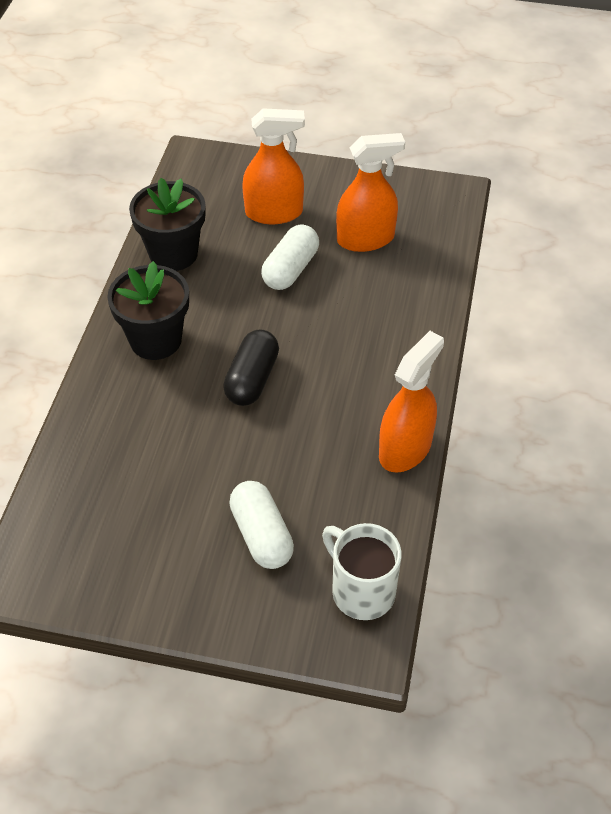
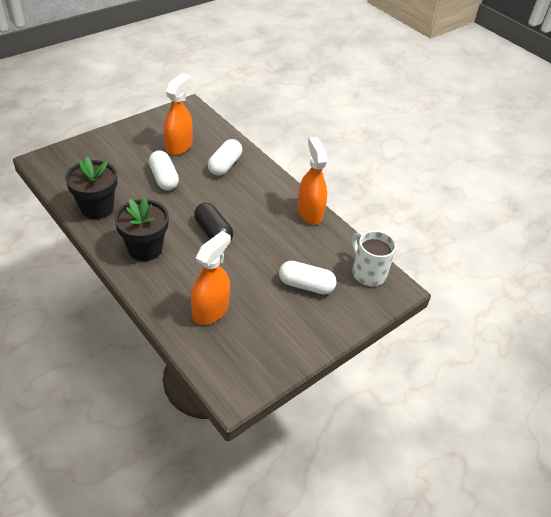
camera: 55 degrees left, 5 degrees down
(274, 213) = (121, 160): orange spray bottle -> orange spray bottle (210, 310)
(361, 591) = (368, 273): white mug -> white mug turned 60 degrees clockwise
(387, 304) = (225, 165): none -> white capsule

